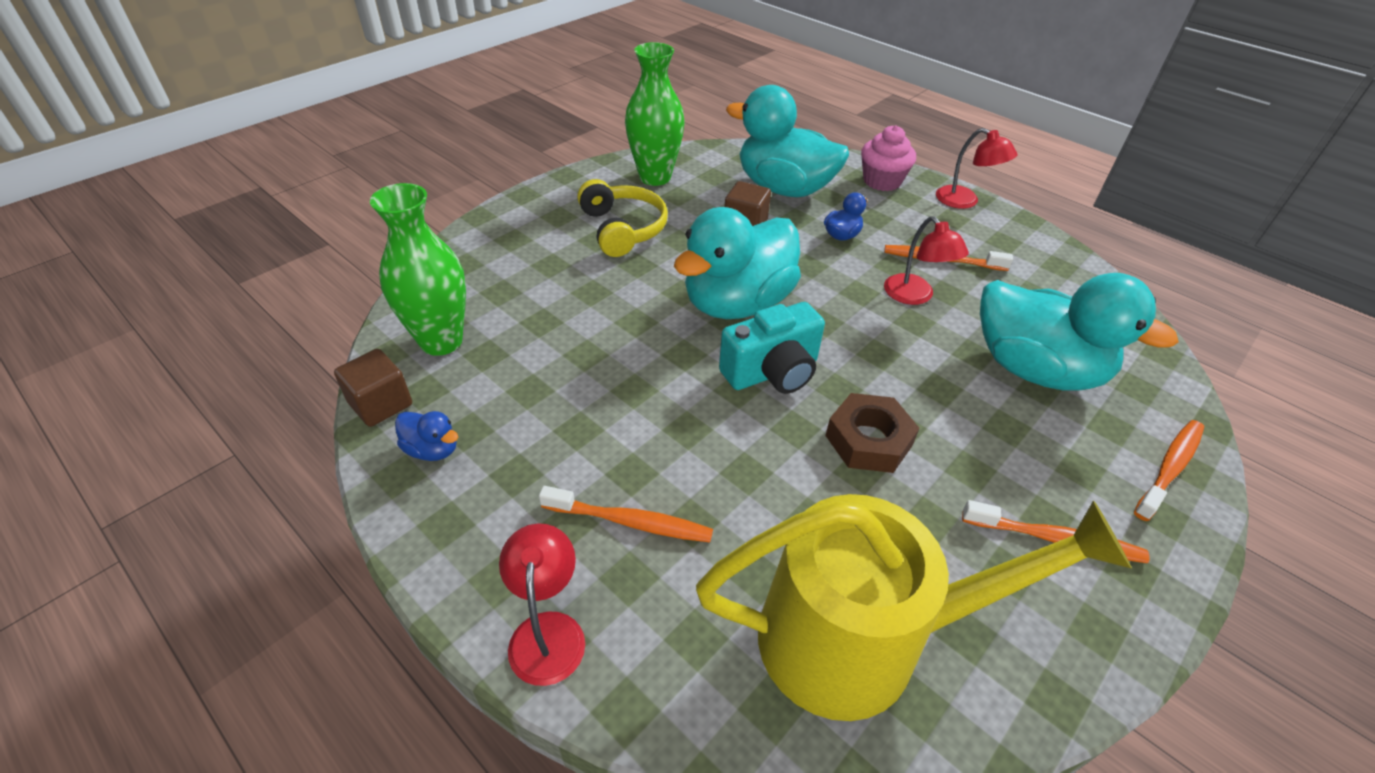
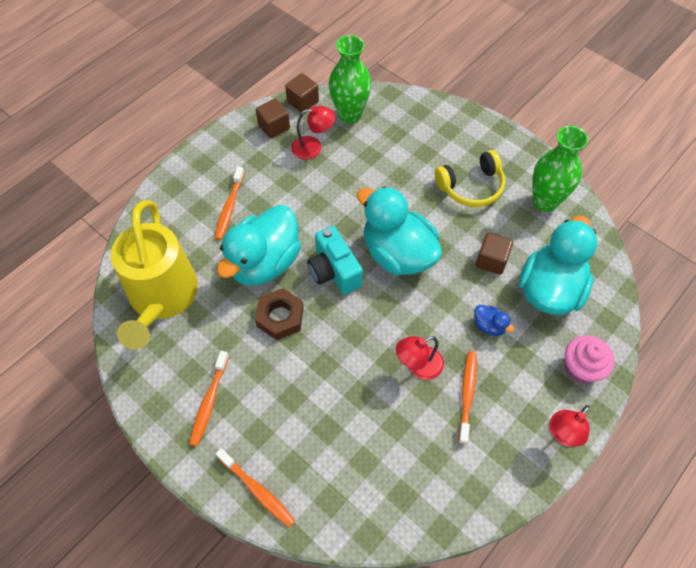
camera: 90 degrees right, 15 degrees up
(432, 449) = (274, 127): blue duck -> brown cube
(547, 631) = (177, 183): red lamp -> red lamp (313, 147)
(1035, 369) = (345, 431): turquoise duck -> turquoise duck (264, 263)

